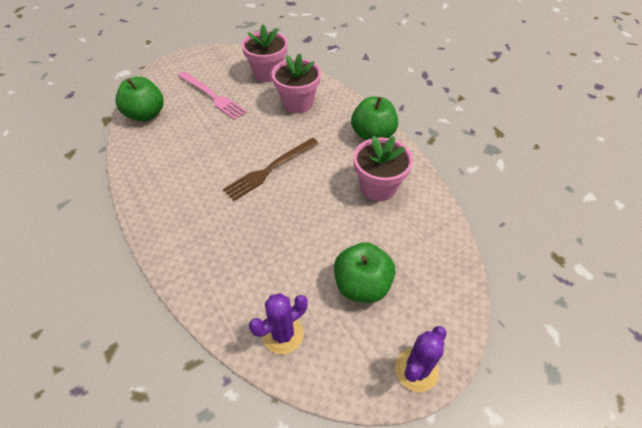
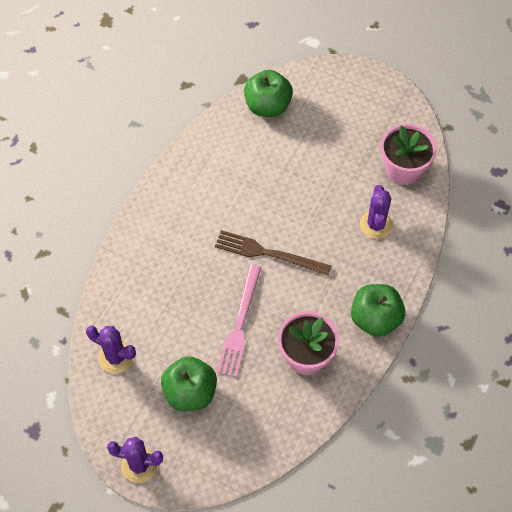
camera: 60 degrees right, 10 degrees up
(212, 96) = (331, 143): pink fork -> pink fork (240, 324)
(297, 103) = (376, 225): pink flower pot -> purple cactus

